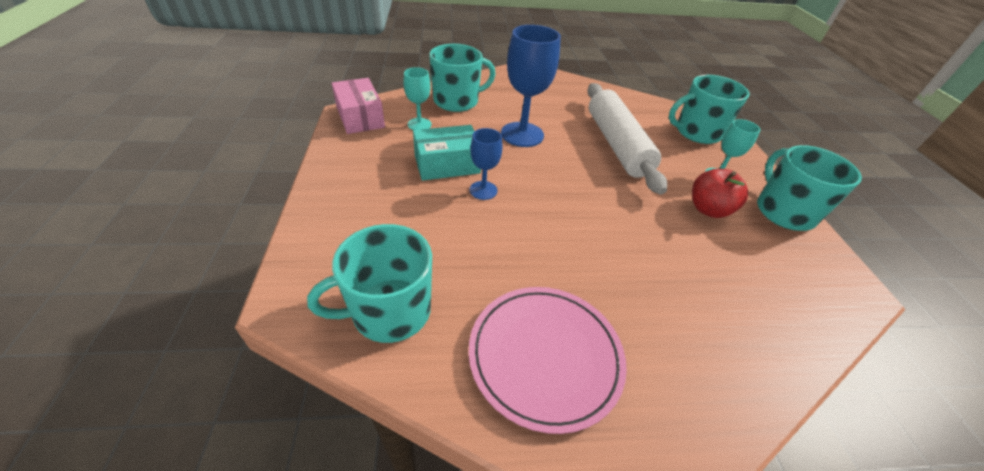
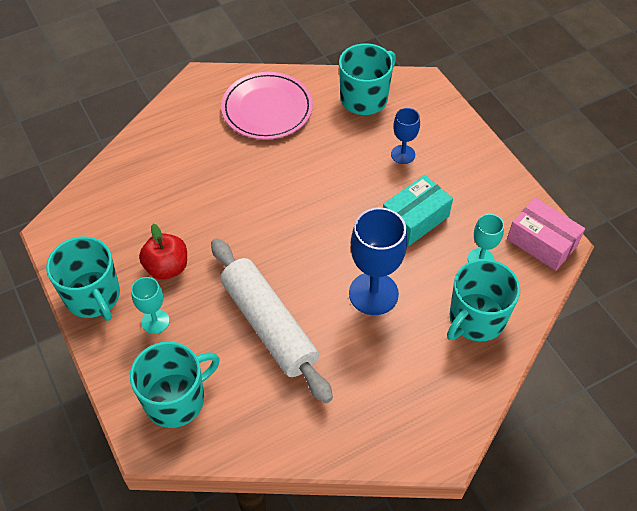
camera: 160 degrees right, 10 degrees up
(483, 190) = (367, 204): blue goblet -> blue goblet (403, 154)

